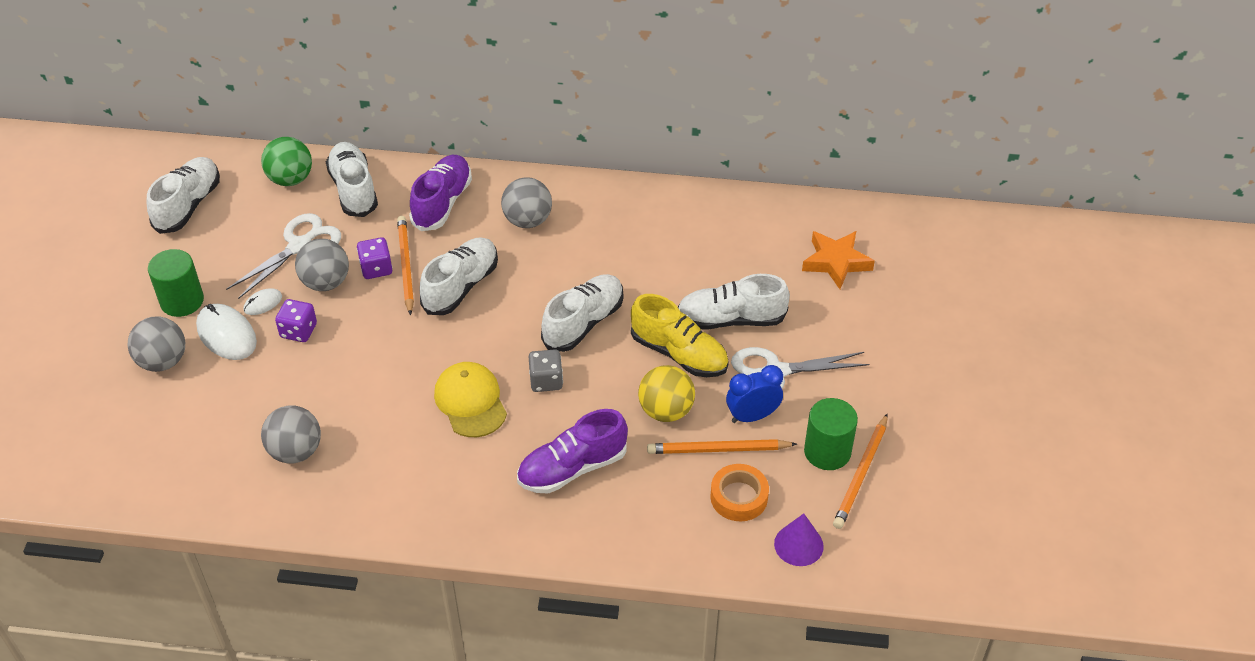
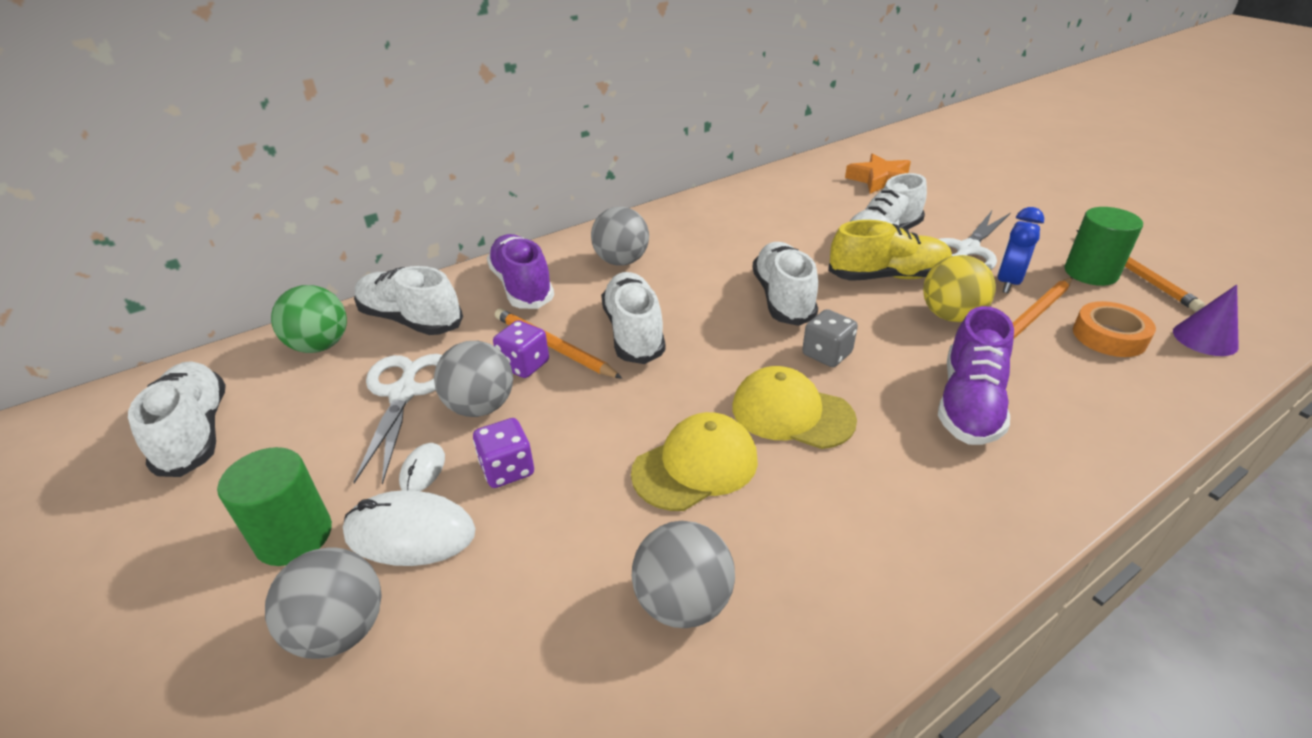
camera: 40 degrees left, 10 degrees down
(383, 394) = (695, 466): none -> yellow cap

